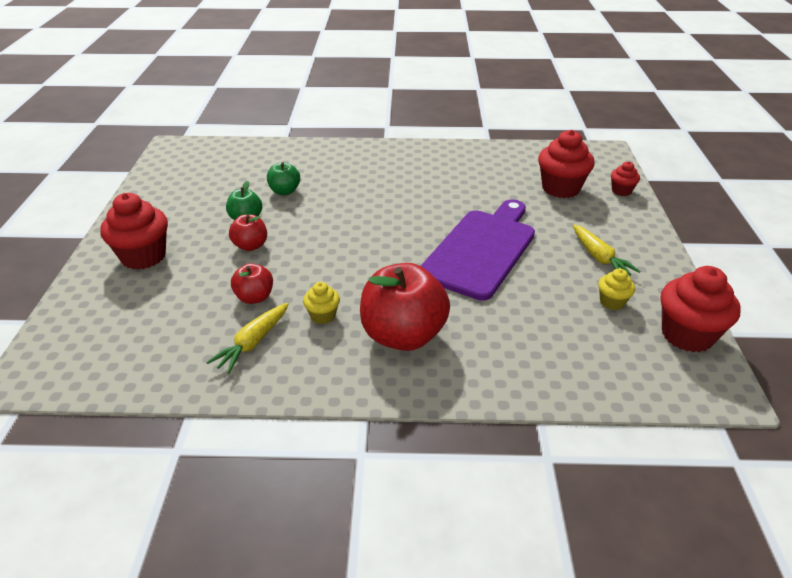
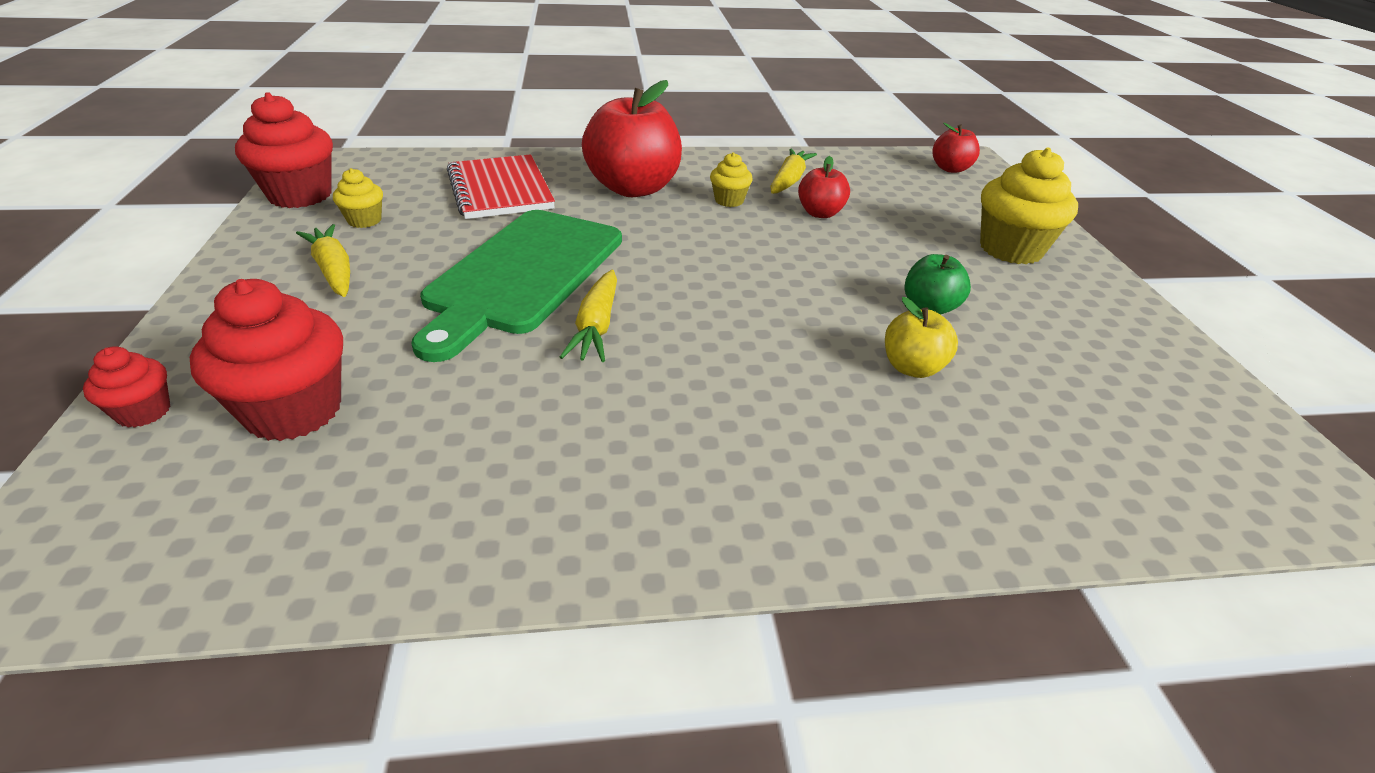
camera: 170 degrees right, 0 degrees up
(143, 256) = (1010, 249): red cupcake -> yellow cupcake
(250, 246) = (880, 267): red apple -> red apple (950, 169)
(285, 191) = (912, 367): green apple -> yellow apple
(435, 216) = (596, 326): none -> yellow carrot
(481, 250) = (522, 274): purple cutting board -> green cutting board
(521, 336) = (500, 190): none -> red notebook

